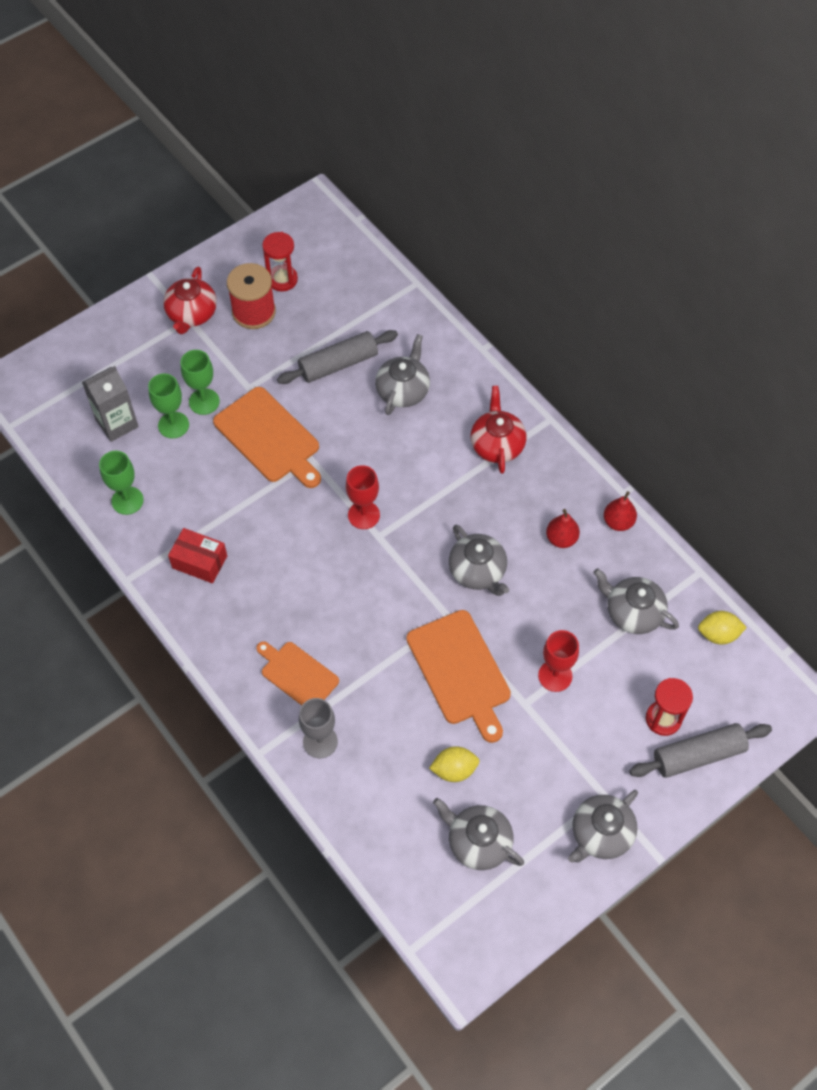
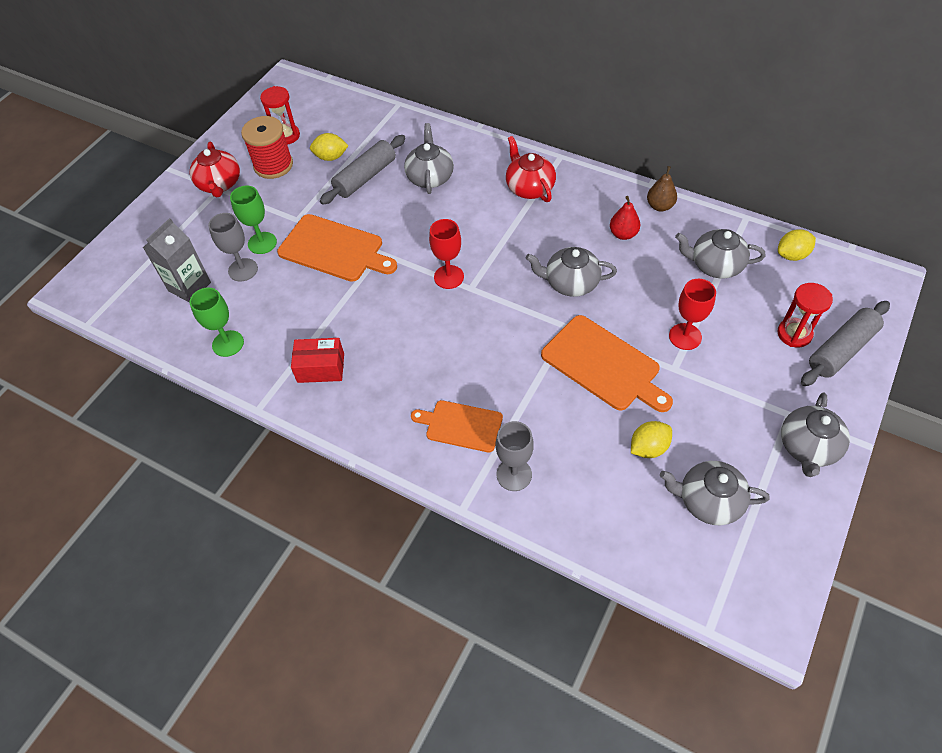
camera: 20 degrees left, 5 degrees down
(173, 425) = (243, 270): green goblet -> grey goblet
(315, 325) = (331, 157): none -> yellow lemon
(478, 571) = (570, 283): grey teapot -> grey teapot turned 150 degrees clockwise
(618, 522) = (660, 206): red pear -> brown pear

